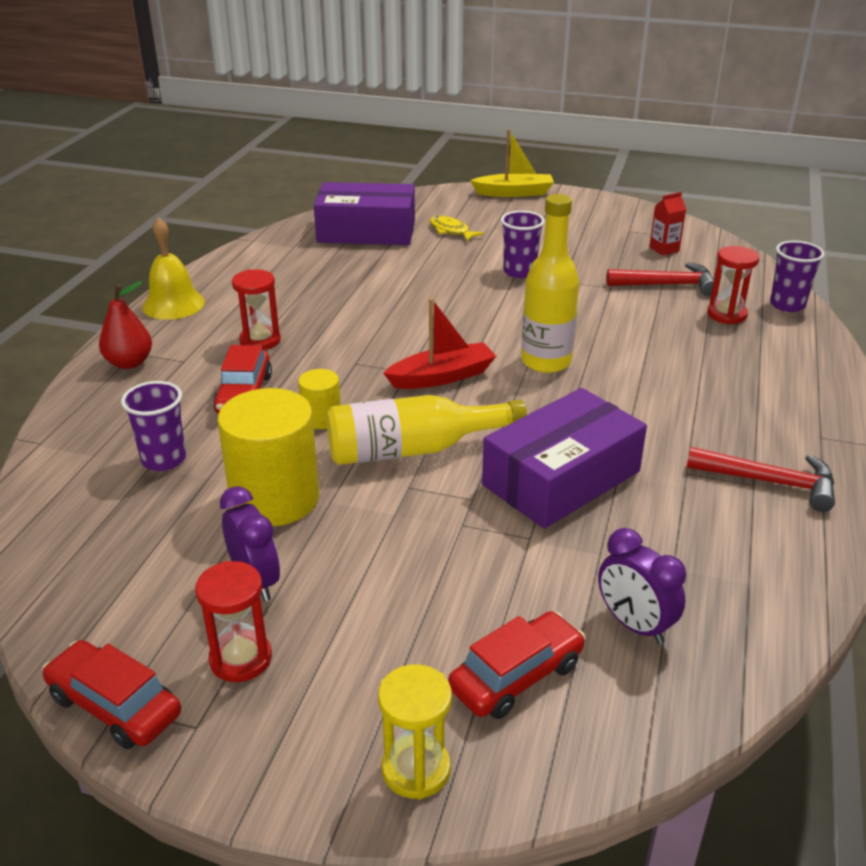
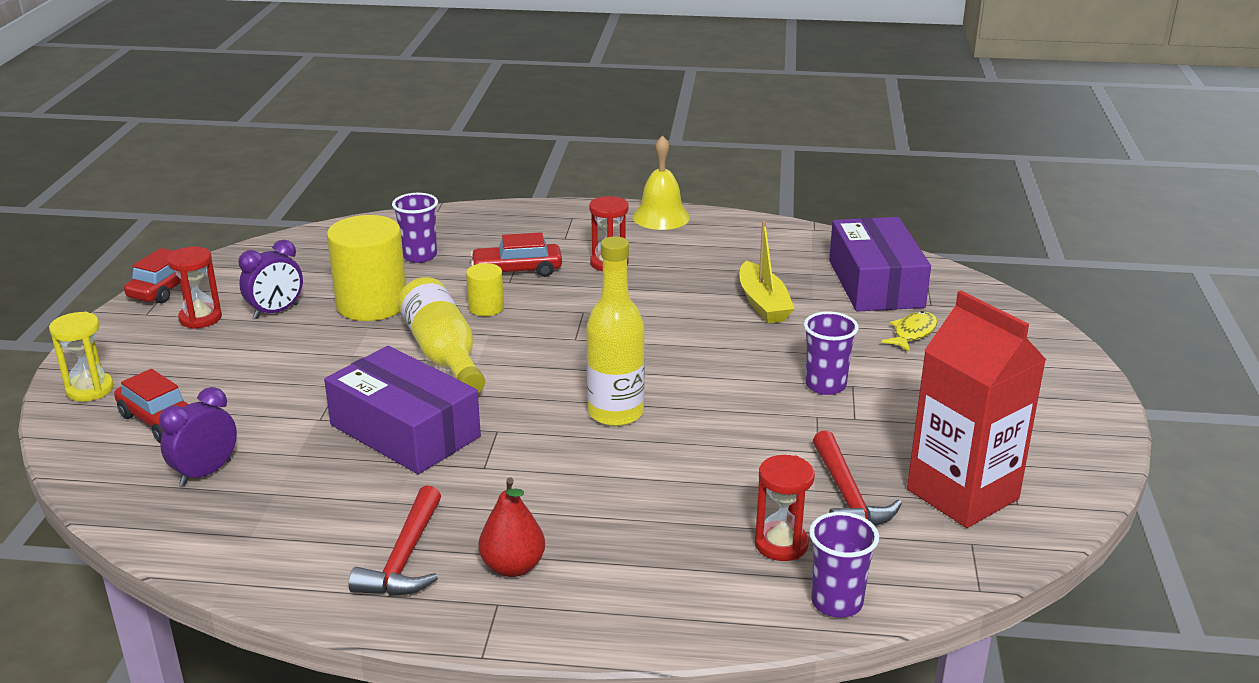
camera: 80 degrees right, 5 degrees down
(129, 363) = (555, 218): red pear -> red pear (513, 567)
(442, 377) = (569, 357): red boat -> none
(514, 193) = (1070, 367): yellow boat -> yellow boat (763, 303)
(664, 249) = (962, 494): red carton -> red carton, size x2.49

